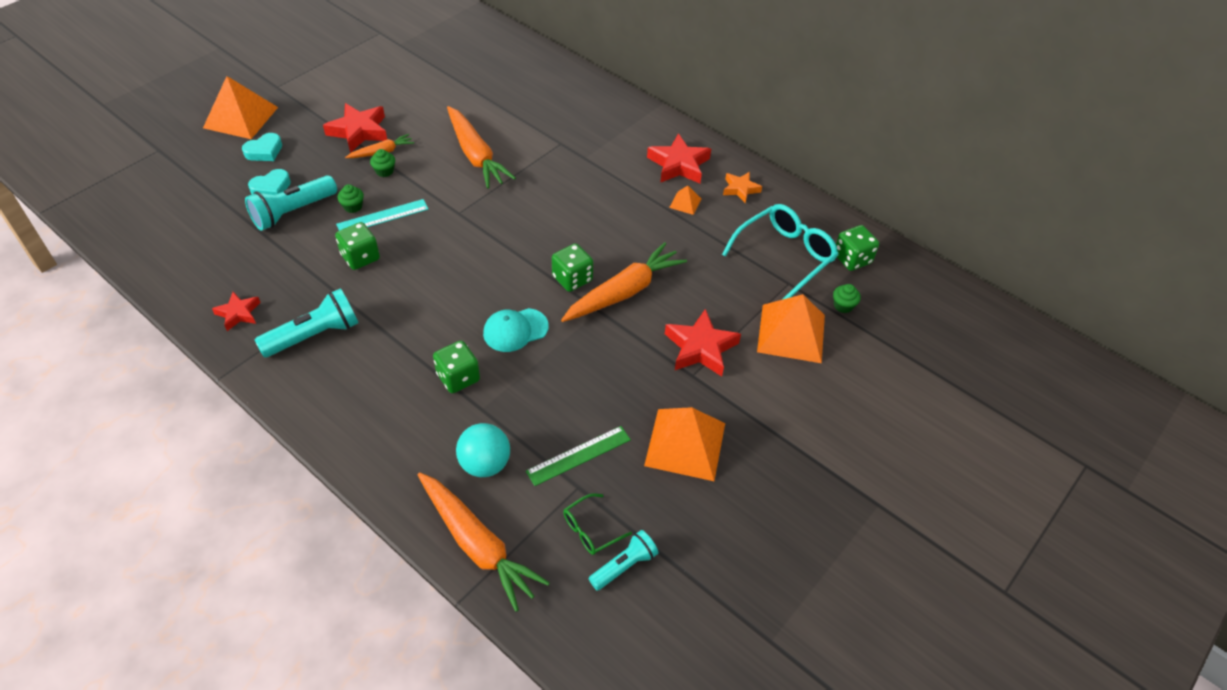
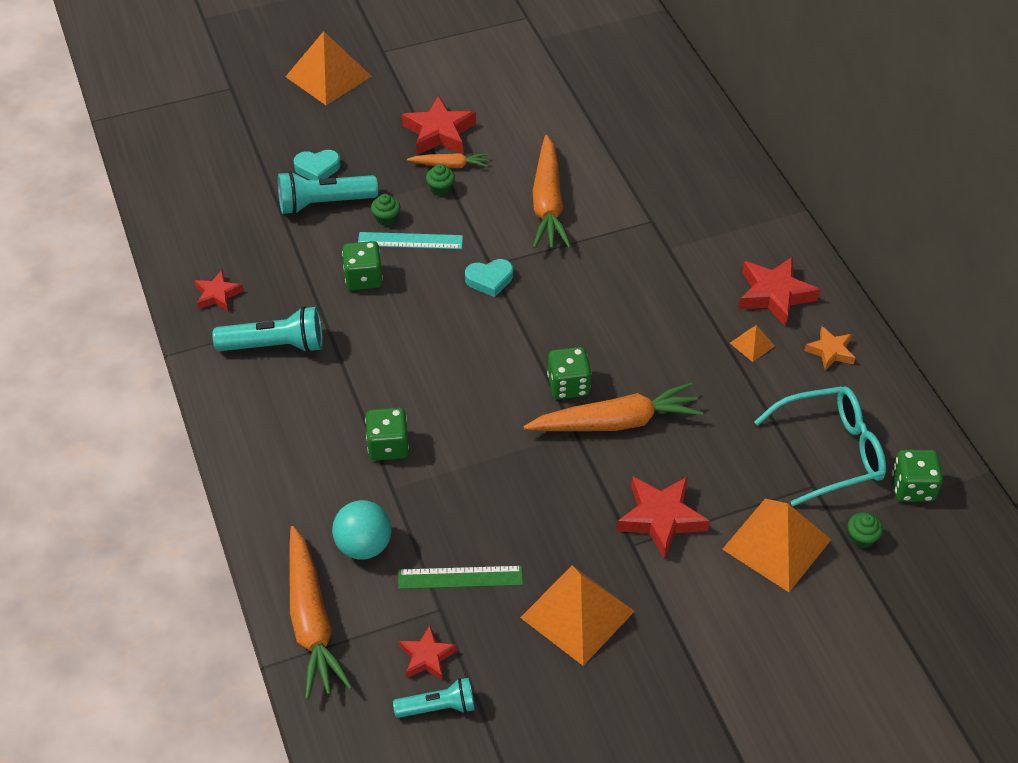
camera: 30 degrees right, 0 degrees up
(264, 151) = (332, 124): turquoise heart -> turquoise heart (489, 280)
(515, 330) = (474, 418): turquoise cap -> none
(590, 530) = (427, 657): green glasses -> red star

